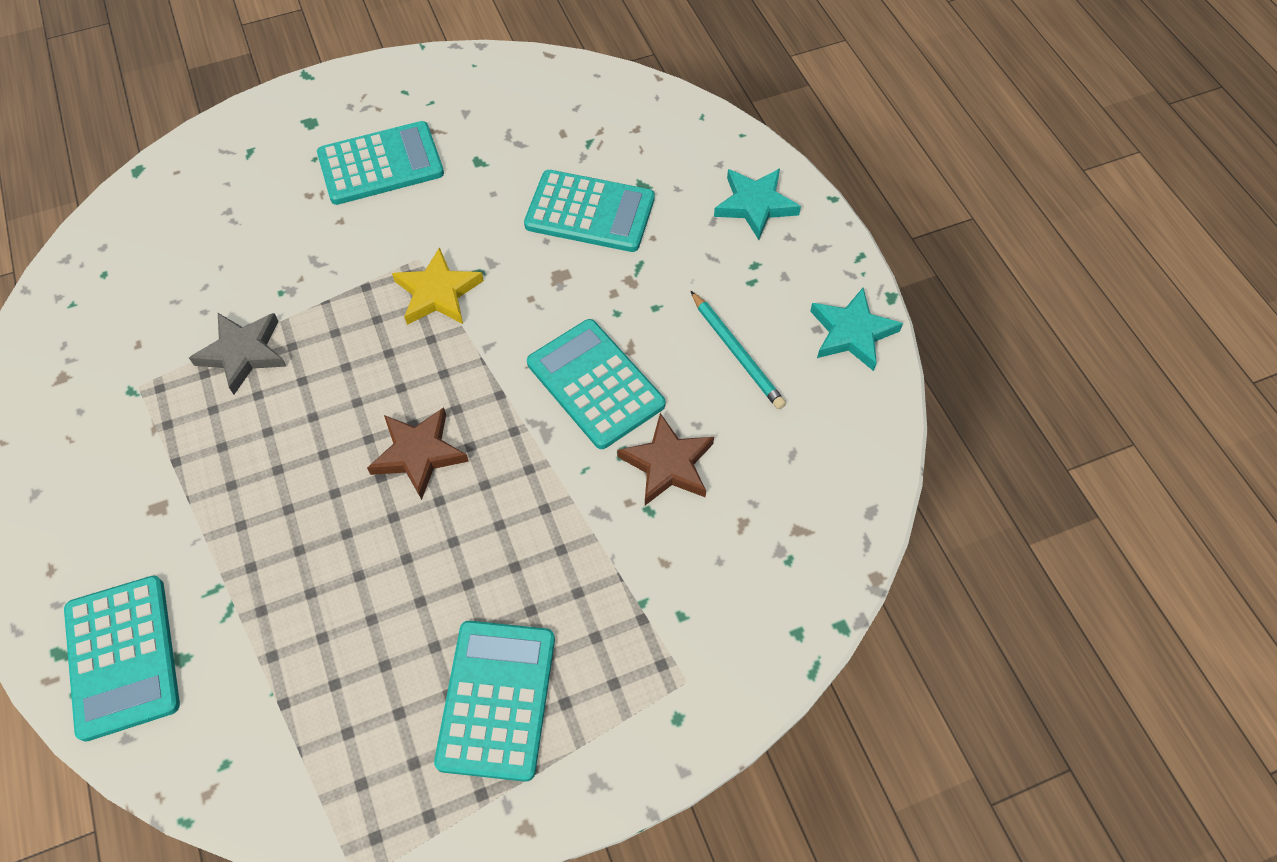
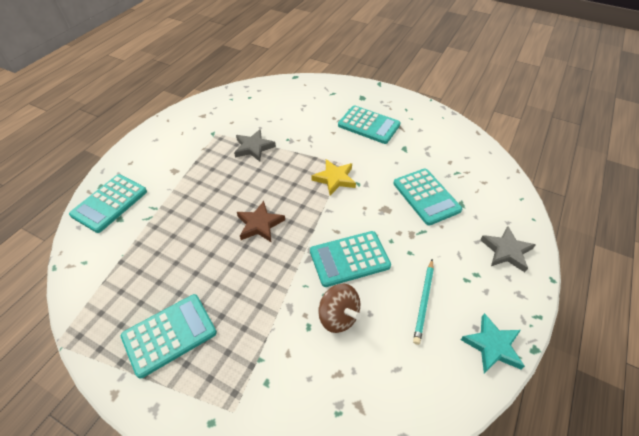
camera: 50 degrees right, 10 degrees down
(595, 384) = (349, 259): turquoise calculator -> turquoise calculator turned 120 degrees counterclockwise
(668, 464) = (338, 316): brown star -> brown spinning top
(755, 205) = (506, 251): turquoise star -> grey star

